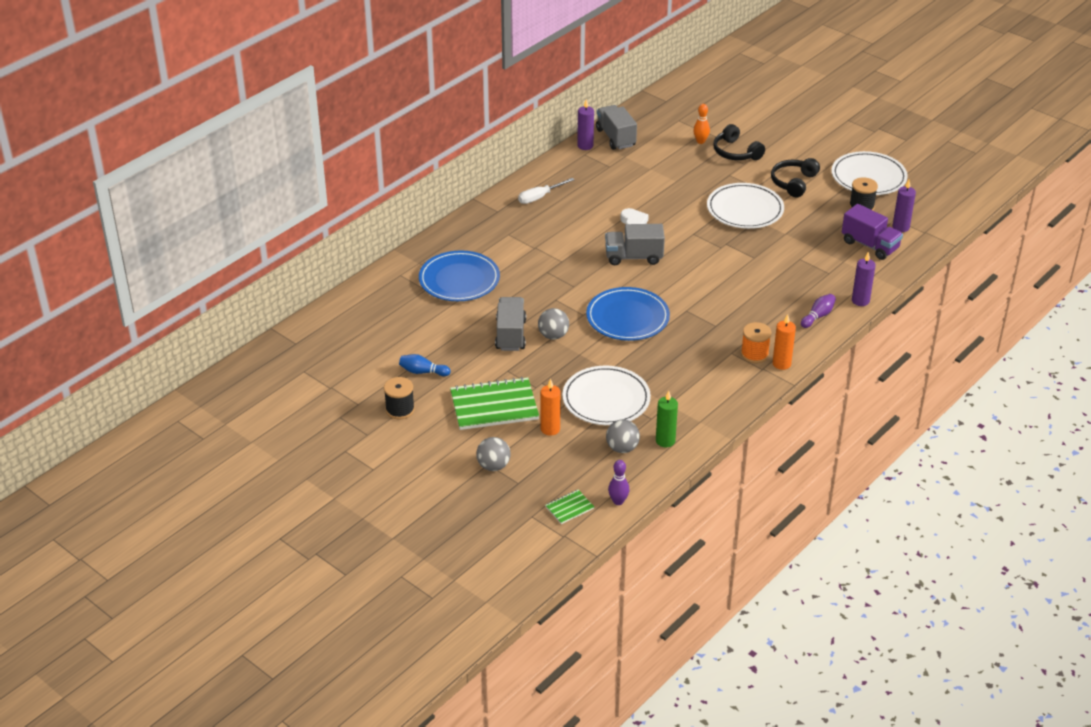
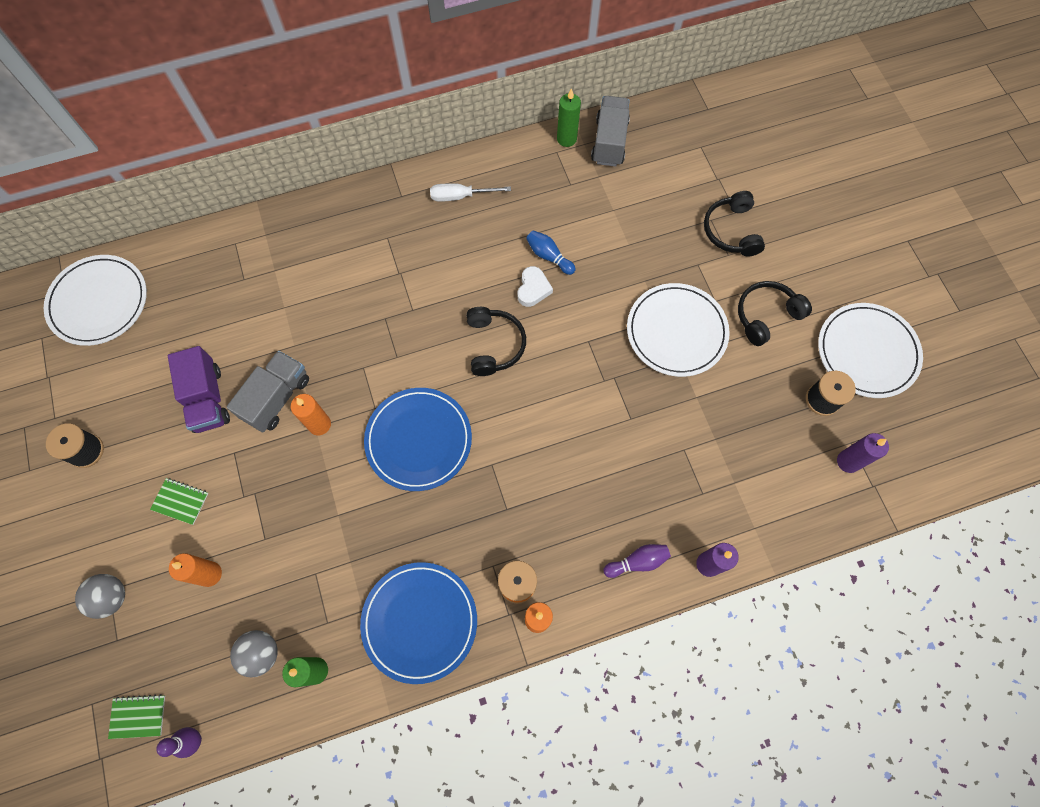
camera: 30 degrees right, 30 degrees up
(423, 372) = (149, 405): blue bowling pin -> blue bowling pin (549, 256)
(459, 279) = (287, 282): blue plate -> blue plate (419, 622)
(494, 406) = (180, 501): green notebook -> green notebook, size x0.47
(553, 335) = (319, 424): grey ball -> orange candle
(585, 146) = (566, 139): purple candle -> green candle
(606, 399) = (302, 561): white plate -> white plate (99, 302)
(633, 257) = (494, 345): grey truck -> black headphones
(700, 141) = (702, 193): orange bowling pin -> none
(870, 245) = (787, 473): purple truck -> purple truck (207, 399)

